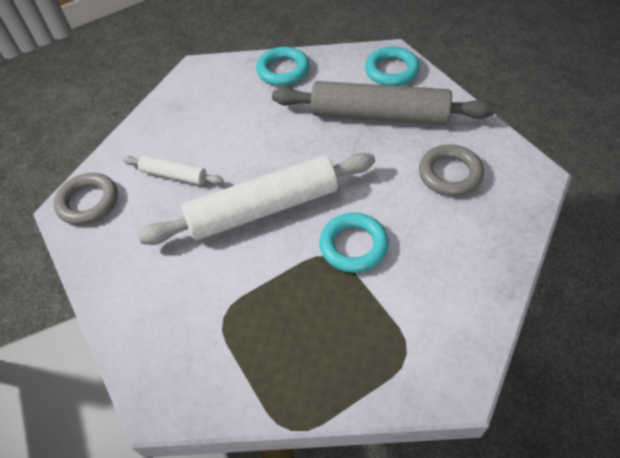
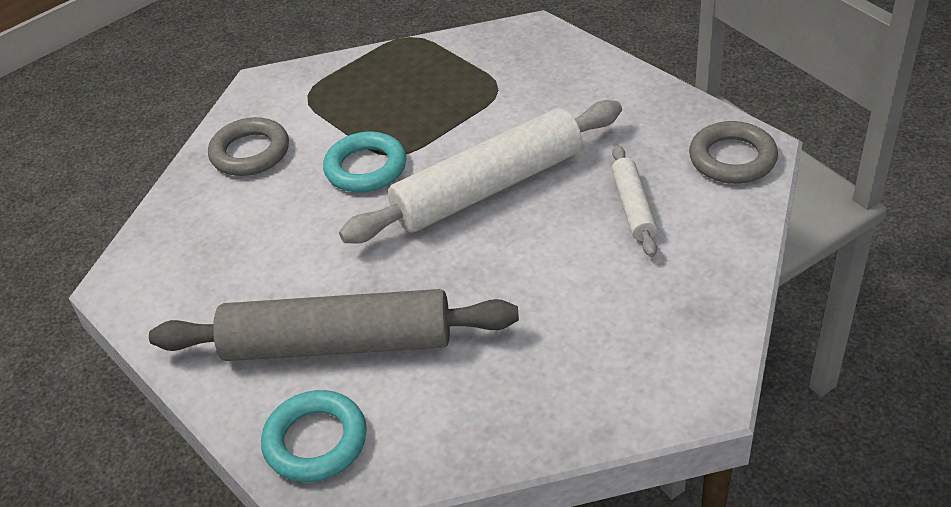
camera: 170 degrees right, 10 degrees down
(174, 175) = (633, 207): white rolling pin -> white rolling pin turned 75 degrees clockwise
(283, 70) = (528, 414): turquoise ring -> none
(450, 174) = (237, 267): grey ring -> grey ring (250, 152)

